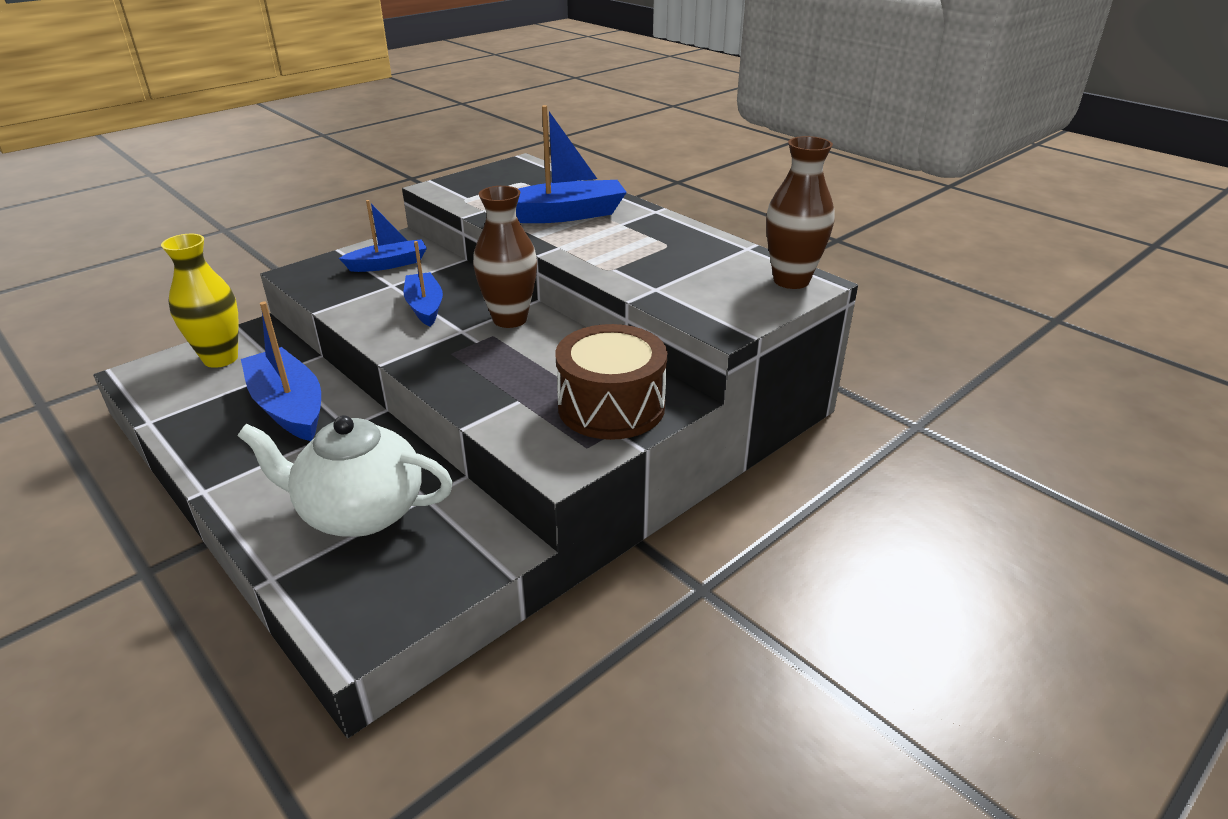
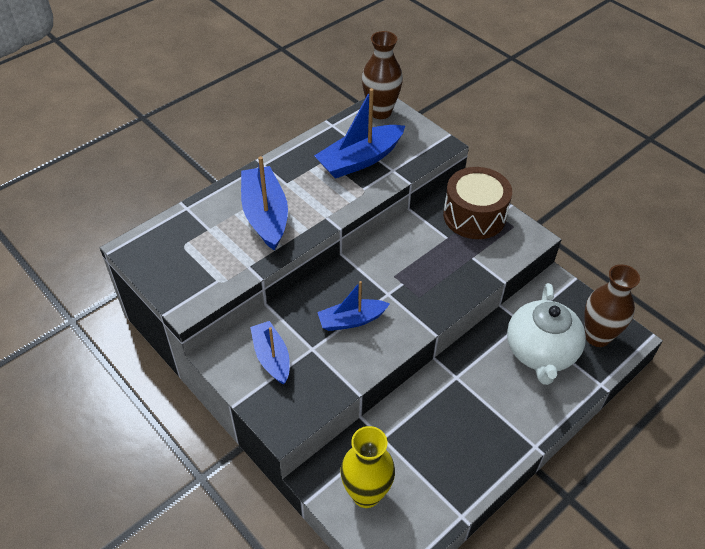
camera: 90 degrees left, 15 degrees up
(288, 407) = (435, 420): blue boat -> blue boat (360, 160)
(510, 319) = (371, 267): brown vase -> brown vase (597, 336)

